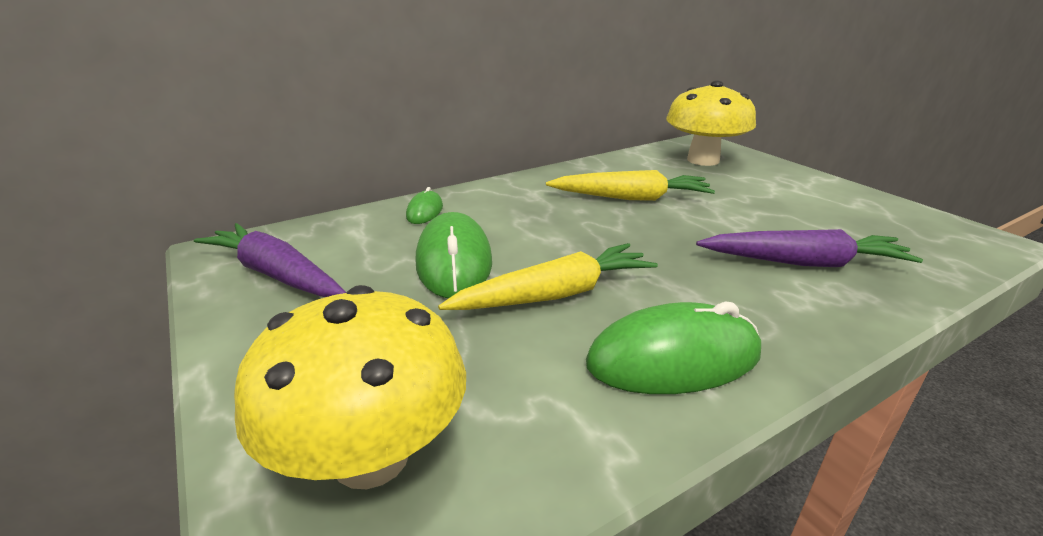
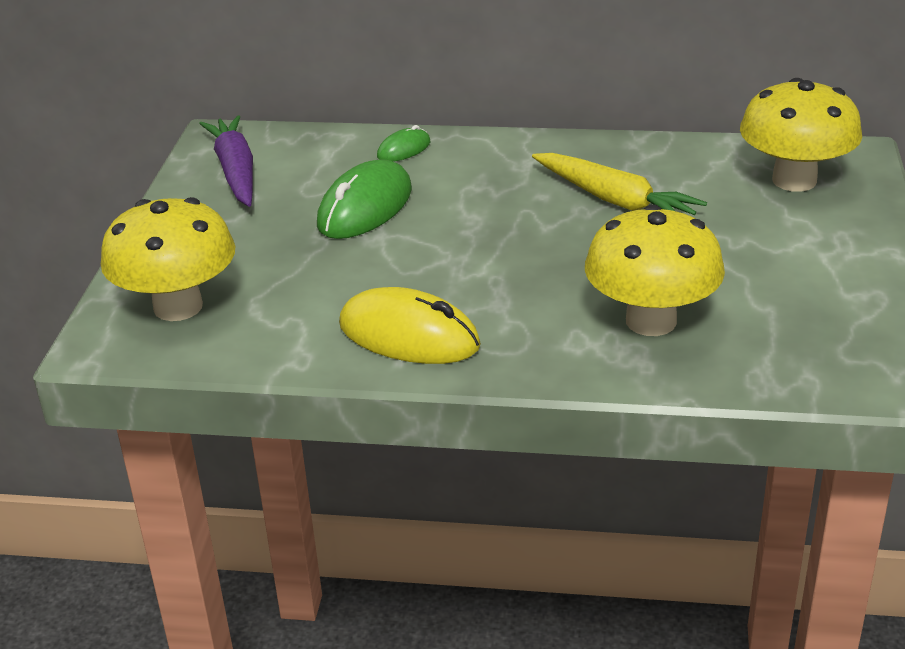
camera: 40 degrees right, 5 degrees up
(555, 294) = (400, 262): yellow carrot -> none
(673, 358) = (409, 335): green mouse -> yellow mouse
(804, 263) = (651, 321): purple carrot -> yellow mushroom

